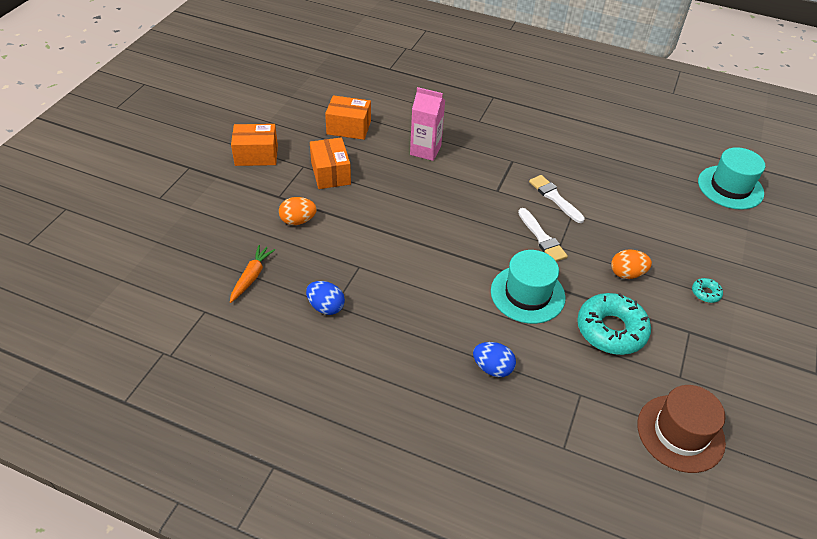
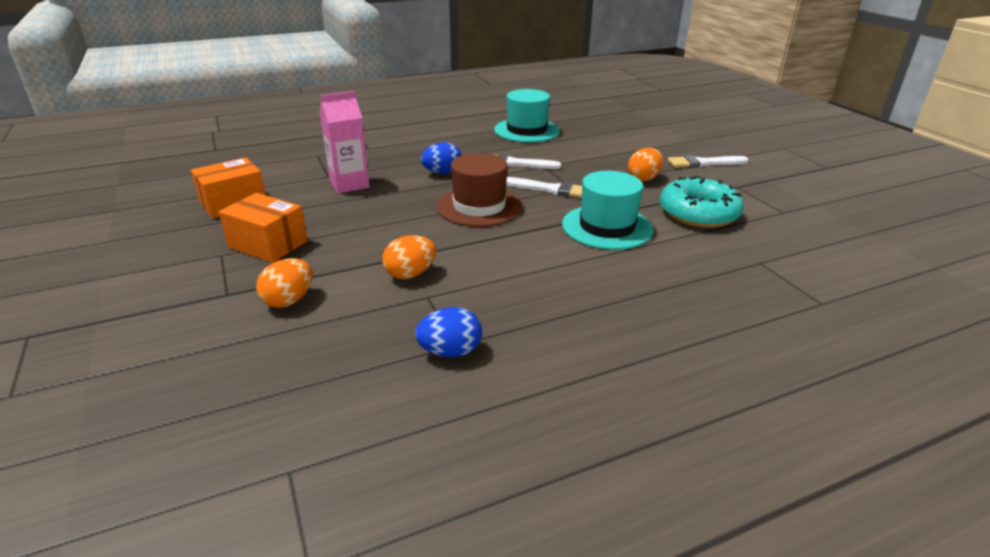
camera: 45 degrees left, 15 degrees down
(251, 277) = (306, 386): orange carrot -> none
(256, 155) = (134, 275): orange box -> none
(370, 245) = (410, 274): none -> orange egg
(492, 368) = (678, 290): blue egg -> blue egg (442, 173)
(680, 433) = (848, 241): brown hat -> brown hat (479, 206)
(705, 293) = (704, 163): turquoise donut -> white brush
(730, 187) = (611, 110): turquoise hat -> turquoise hat (527, 130)

